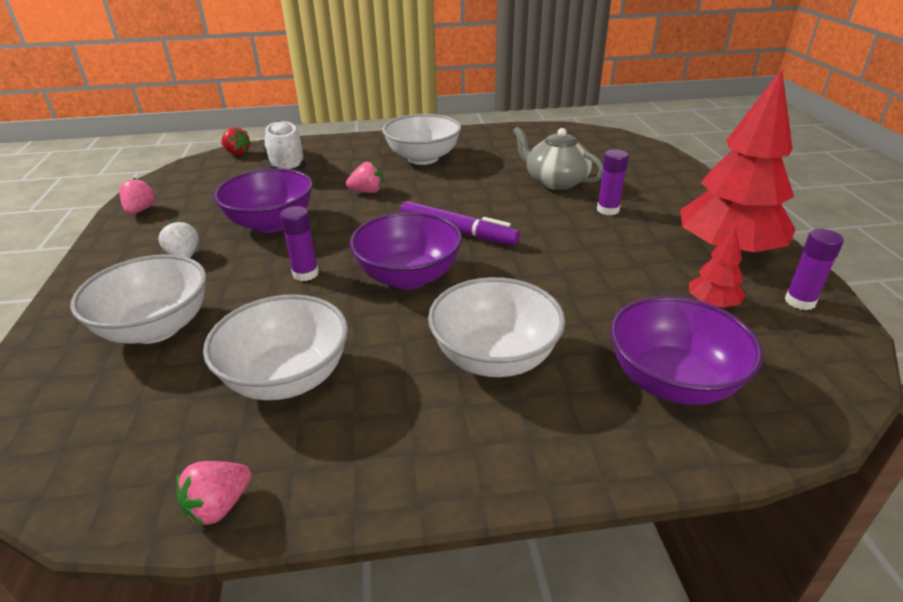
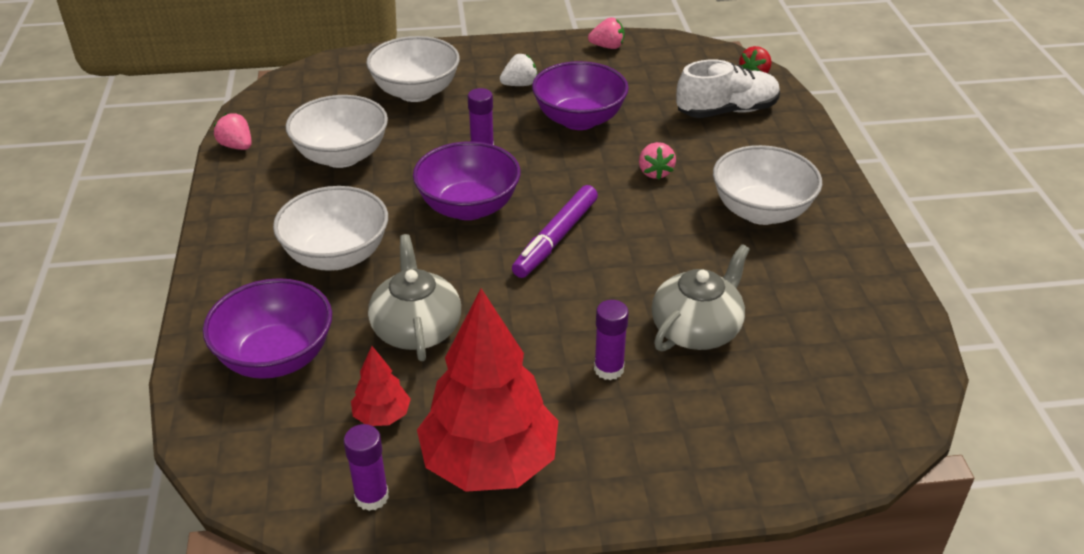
camera: 90 degrees right, 5 degrees up
(595, 294) = (416, 329): none -> grey teapot

